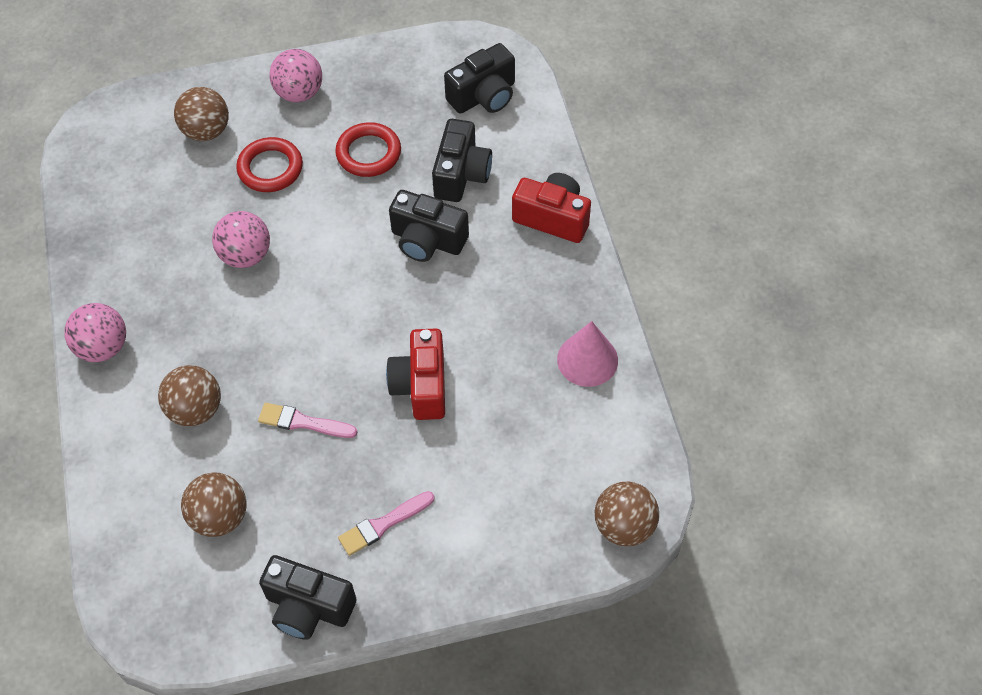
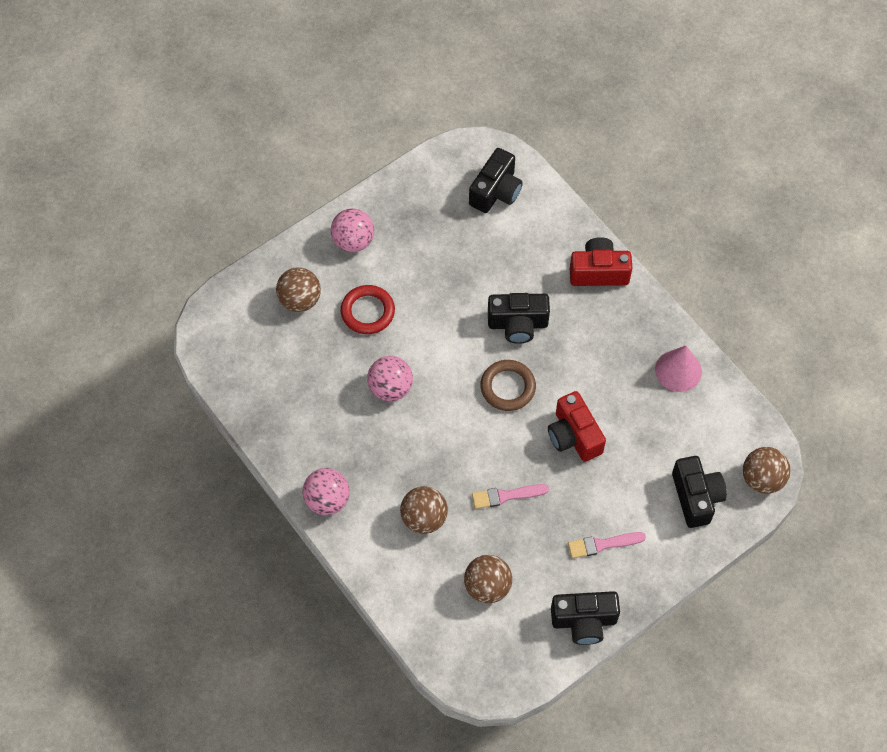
camera: 25 degrees left, 5 degrees up
(368, 153) = (435, 271): red ring -> none
(376, 303) = (507, 387): none -> brown ring
(383, 524) = (602, 544): pink brush -> pink brush turned 45 degrees clockwise
(461, 174) = (514, 262): black camera -> black camera (696, 497)

